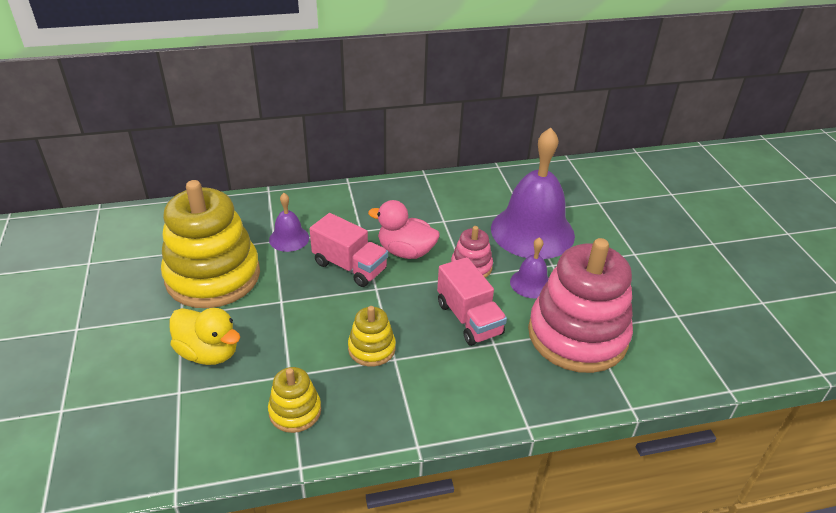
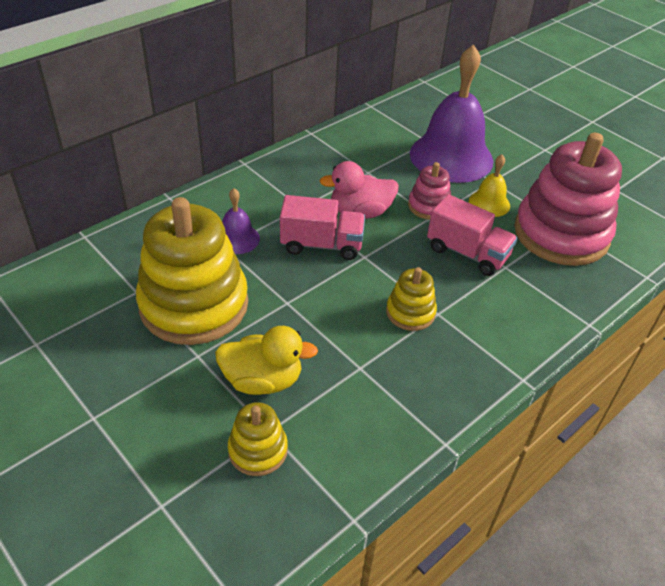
camera: 30 degrees left, 5 degrees up
(295, 411) = (395, 397): yellow stacking toy -> yellow stacking toy (258, 450)
(531, 283) = (489, 203): purple bell -> yellow bell

